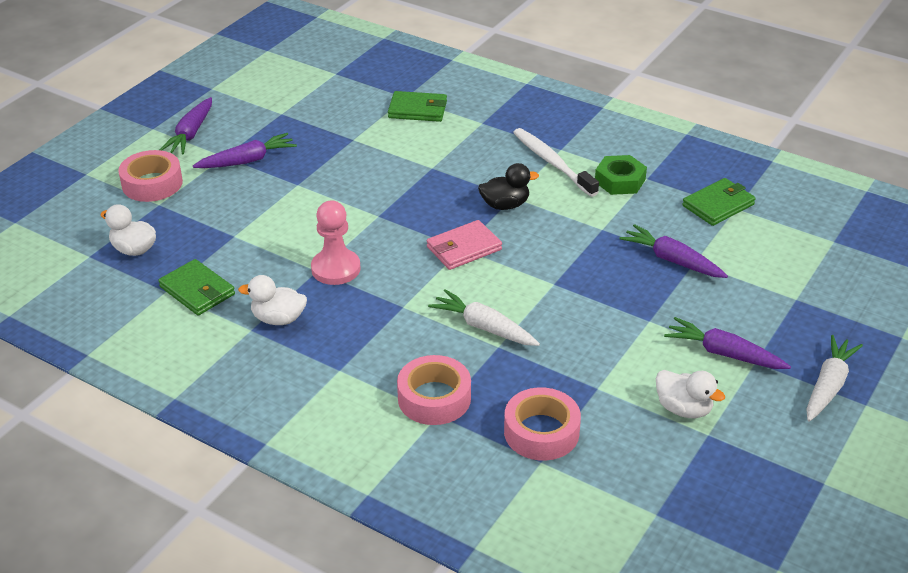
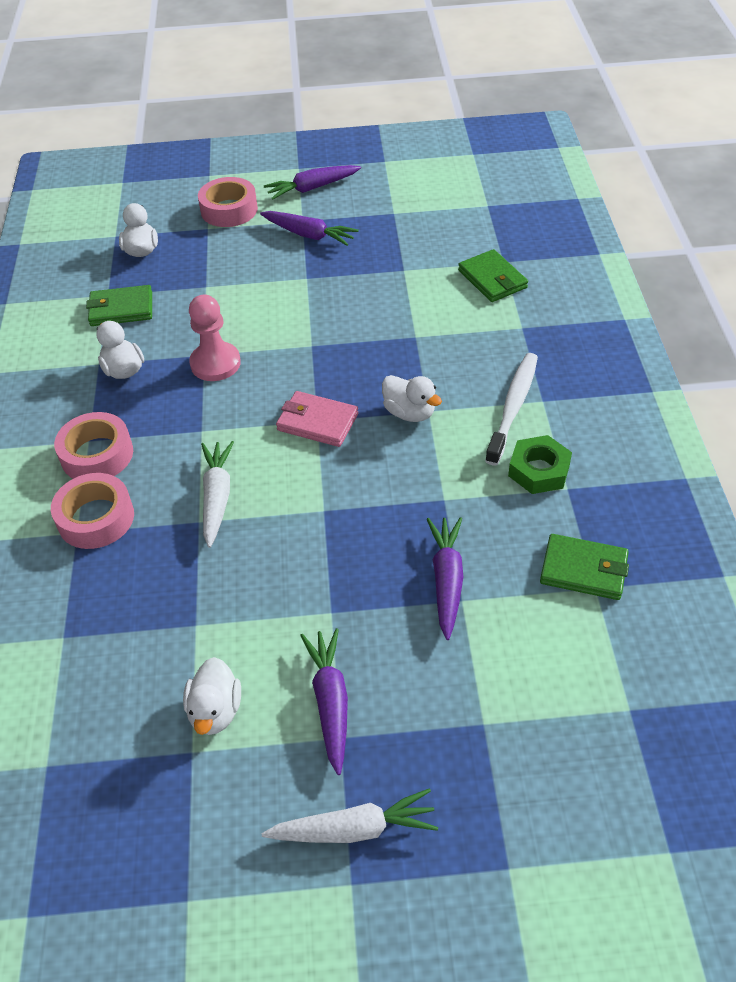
camera: 55 degrees right, 10 degrees up
(197, 291) = (121, 309): green wallet -> green wallet turned 75 degrees clockwise
(505, 205) = (409, 413): black duck -> white duck
(541, 432) = (103, 616): pink tape -> pink tape (97, 455)

